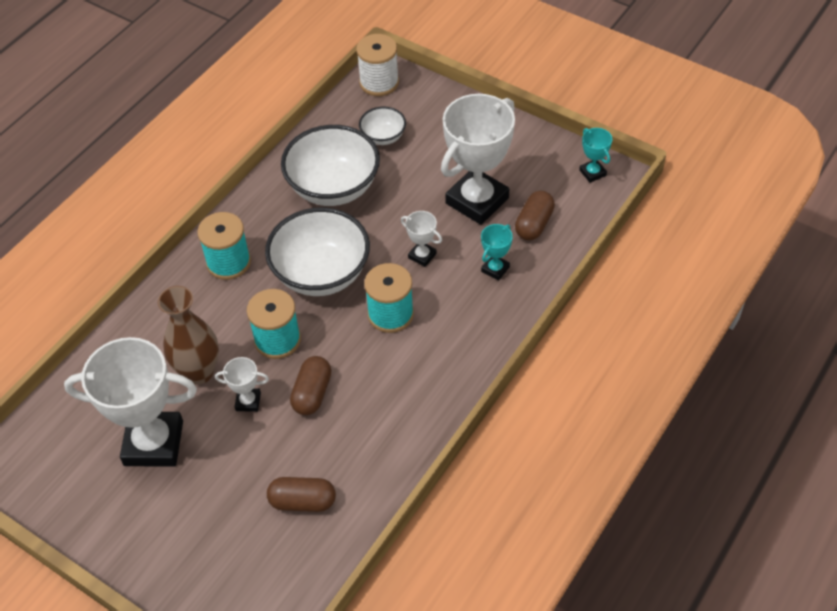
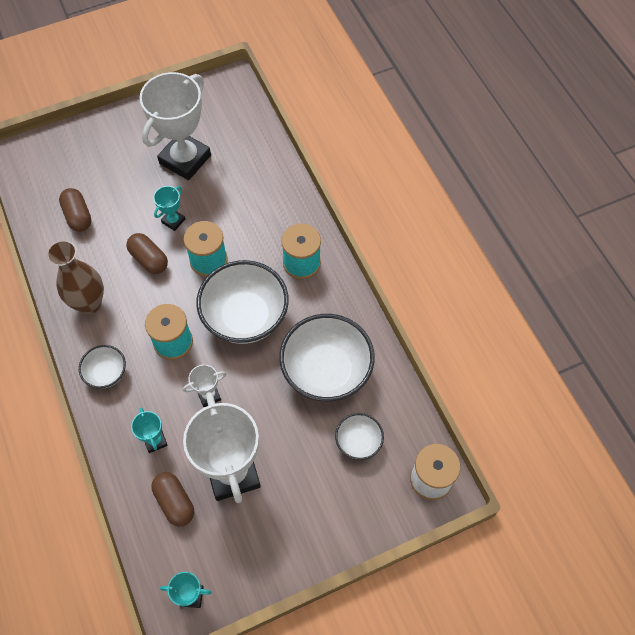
camera: 120 degrees right, 10 degrees up
(199, 372) = (219, 204): brown vase -> brown vase (89, 303)
(248, 401) = (173, 221): white trophy -> turquoise trophy
(302, 501) = (78, 216): brown capsule -> brown capsule turned 60 degrees counterclockwise
(464, 347) = (106, 373): none -> white bowl

